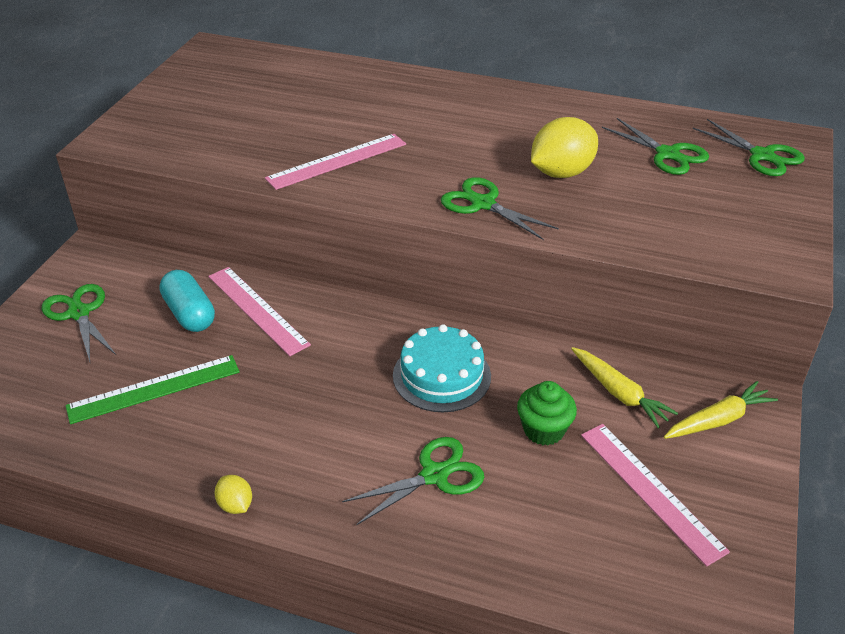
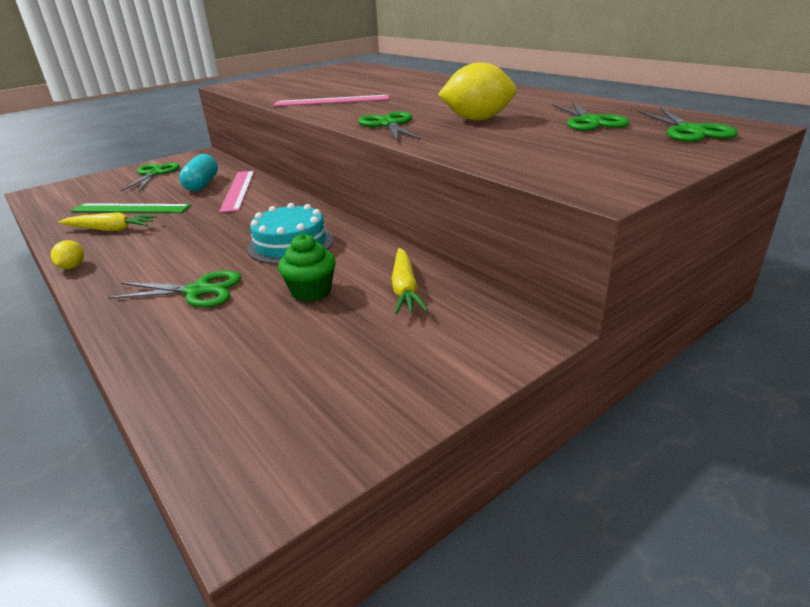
camera: 35 degrees right, 10 degrees down
(650, 491) = (334, 357): pink ruler -> none
(718, 420) = (470, 332): yellow carrot -> yellow carrot (110, 229)

